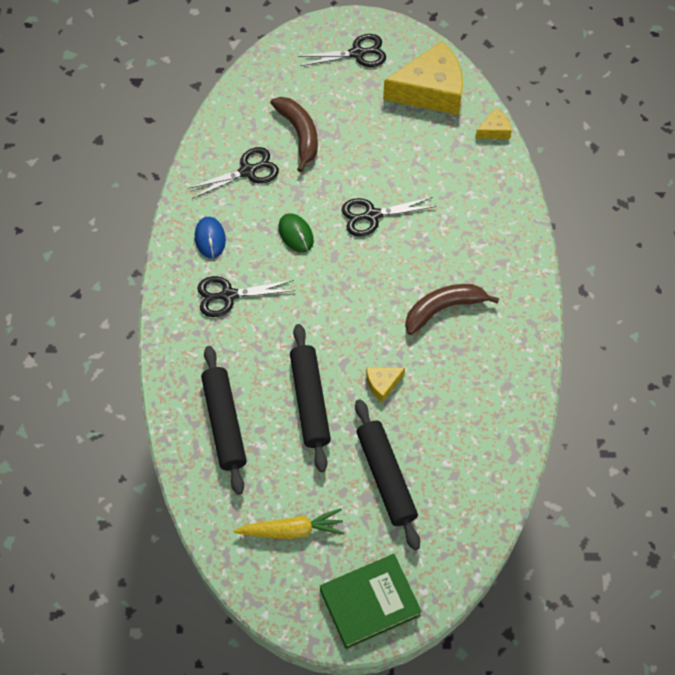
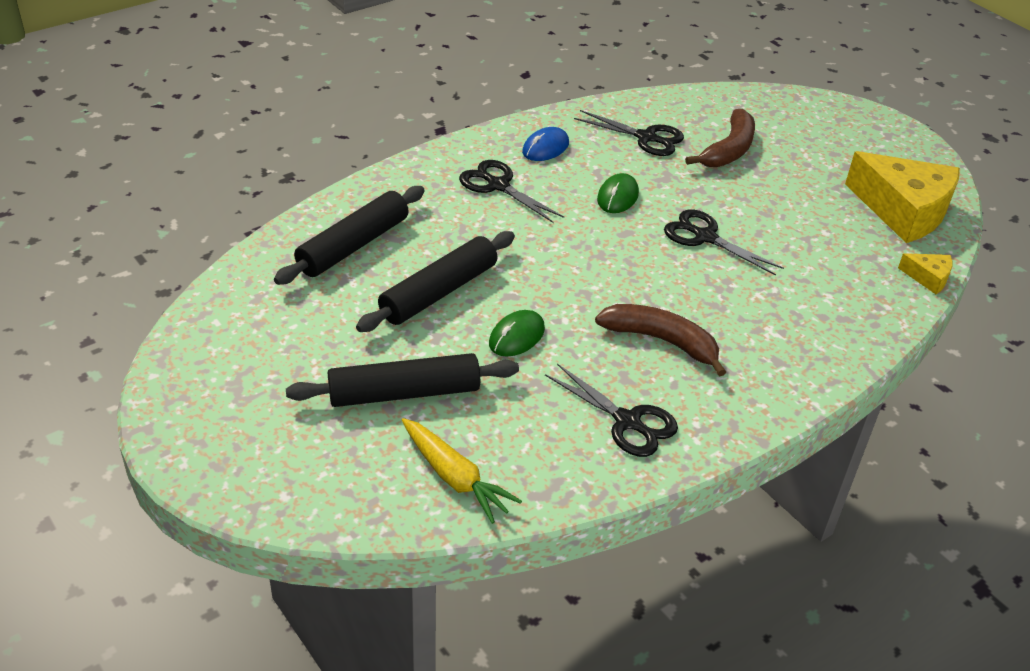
camera: 50 degrees right, 20 degrees down
(292, 530) = (272, 349): yellow carrot -> yellow carrot (454, 477)
(357, 53) = (869, 145): black scissors -> black scissors (627, 422)
(369, 603) = (231, 454): green book -> none
(382, 384) = (516, 336): yellow cheese -> green mouse
(386, 477) = (404, 393): black rolling pin -> black rolling pin turned 45 degrees clockwise

